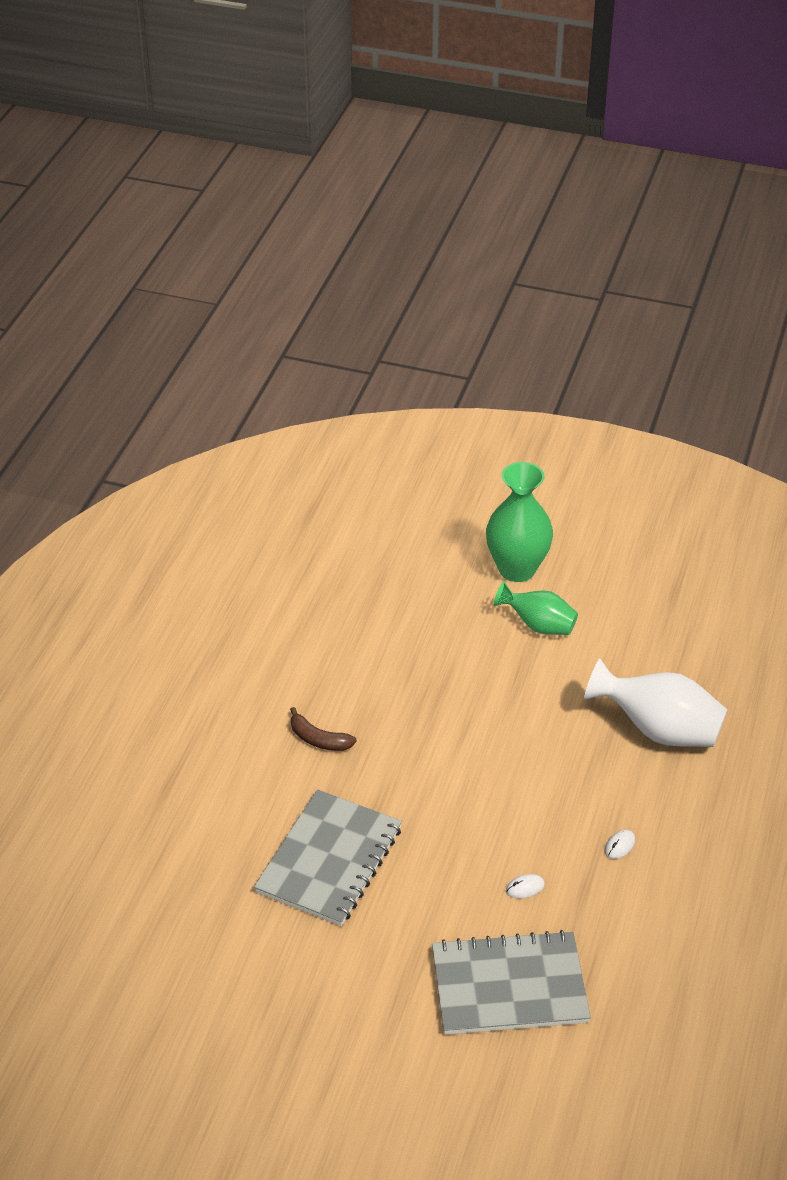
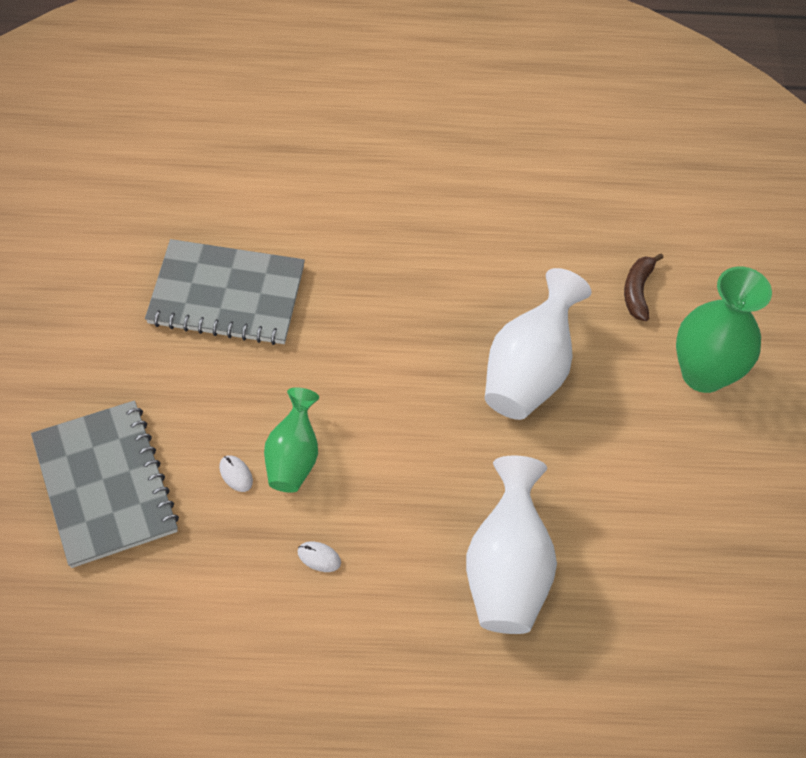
camera: 70 degrees right, 15 degrees up
(318, 739) = (379, 249): brown banana -> brown banana (637, 291)
(481, 671) = (529, 371): none -> white vase
(538, 625) = (623, 413): green vase -> green vase (293, 457)

